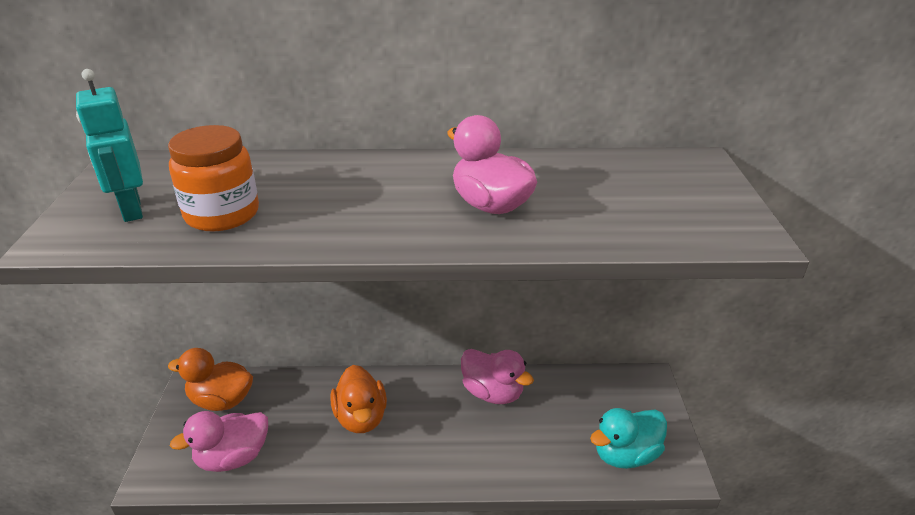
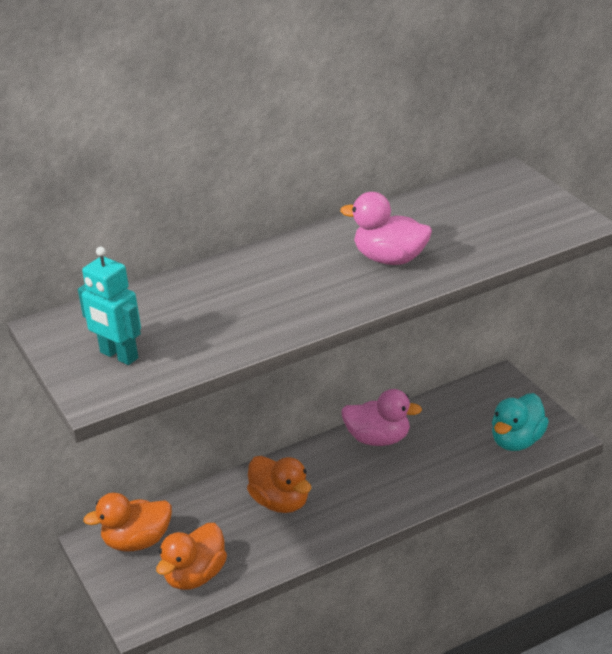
camera: 25 degrees left, 0 degrees up
(222, 214) = (197, 333): orange jar -> none
(233, 458) = (195, 576): pink duck -> orange duck

